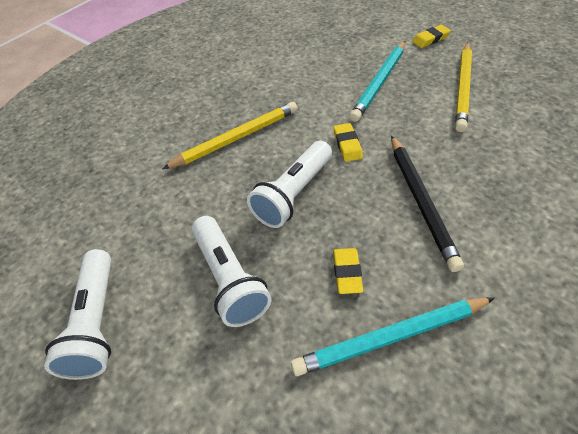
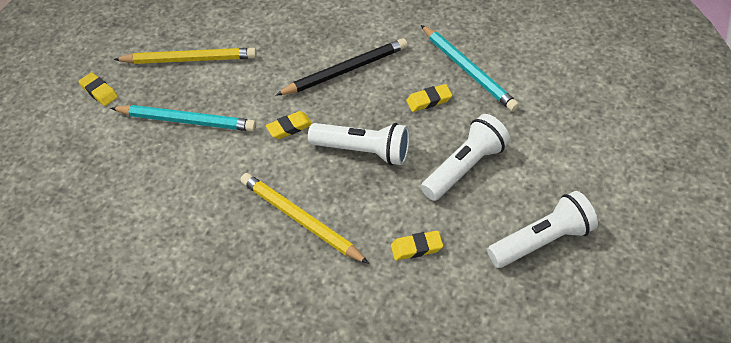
camera: 110 degrees left, 0 degrees up
(160, 210) = (416, 248): none -> yellow eraser

